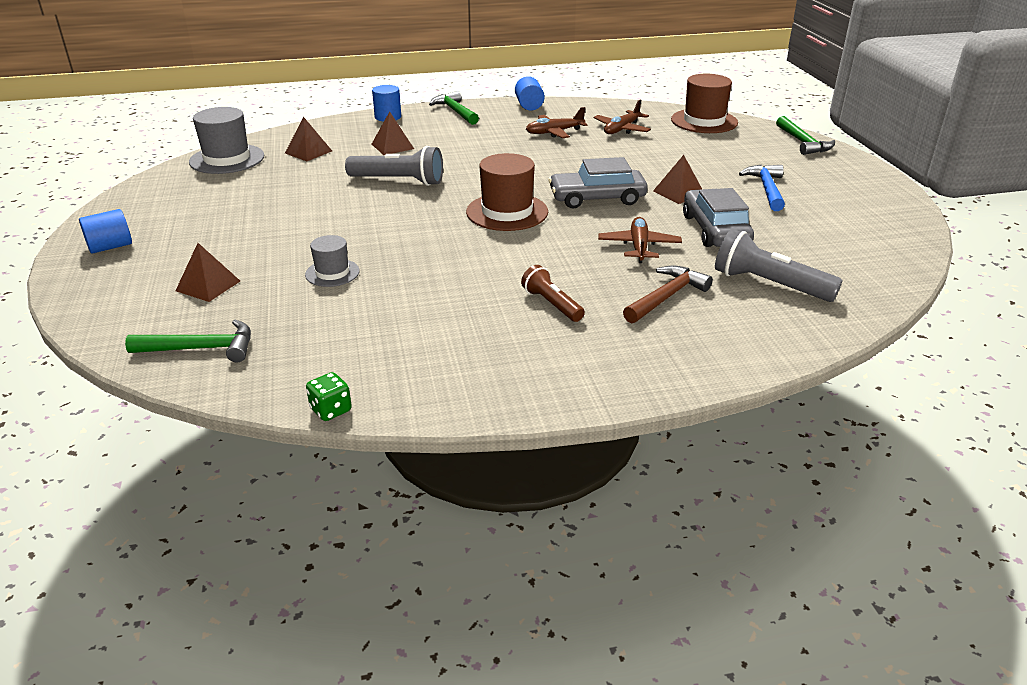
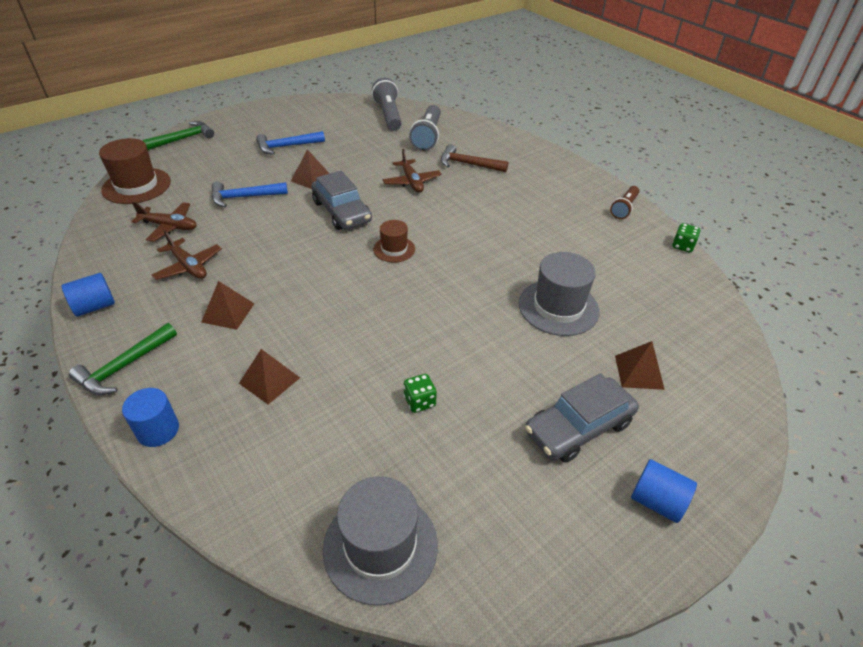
camera: 115 degrees left, 10 degrees up
(201, 348) = (700, 328): green hammer -> none
(308, 152) = (317, 458): brown pyramid -> brown pyramid (228, 312)
(309, 188) = (419, 402): none -> green dice
(332, 273) = (558, 307): grey hat -> grey hat, size x1.73
(399, 181) = (366, 336): grey flashlight -> grey flashlight (388, 115)
(507, 212) = (394, 249): brown hat -> brown hat, size x0.58
(552, 304) = (510, 199): brown flashlight -> brown flashlight (624, 208)
(639, 247) = (411, 182): brown plane -> brown plane turned 90 degrees counterclockwise
(656, 159) = (244, 197): none -> blue hammer
(715, 230) = (367, 158): grey car -> grey car (578, 427)

